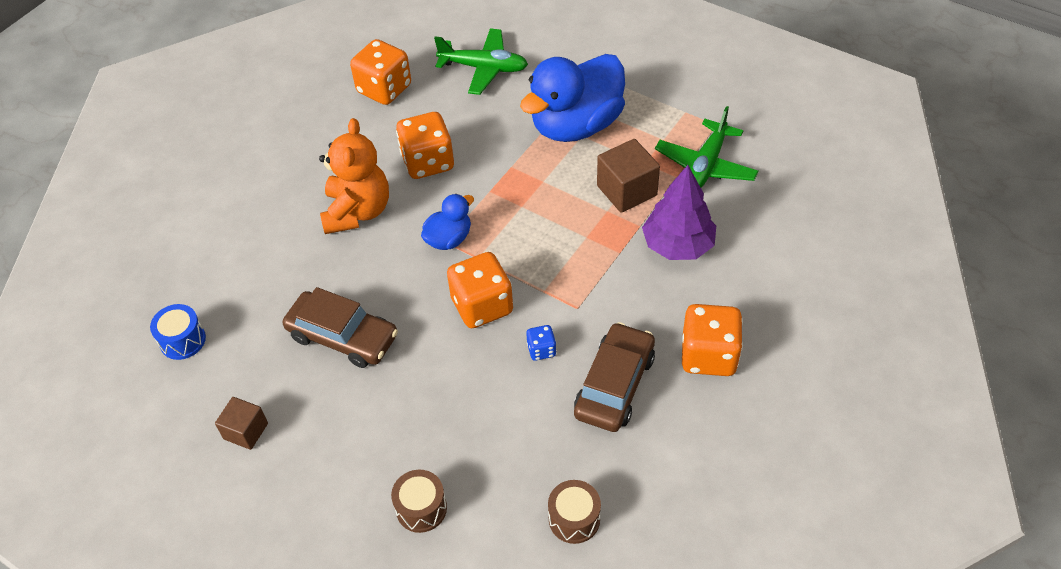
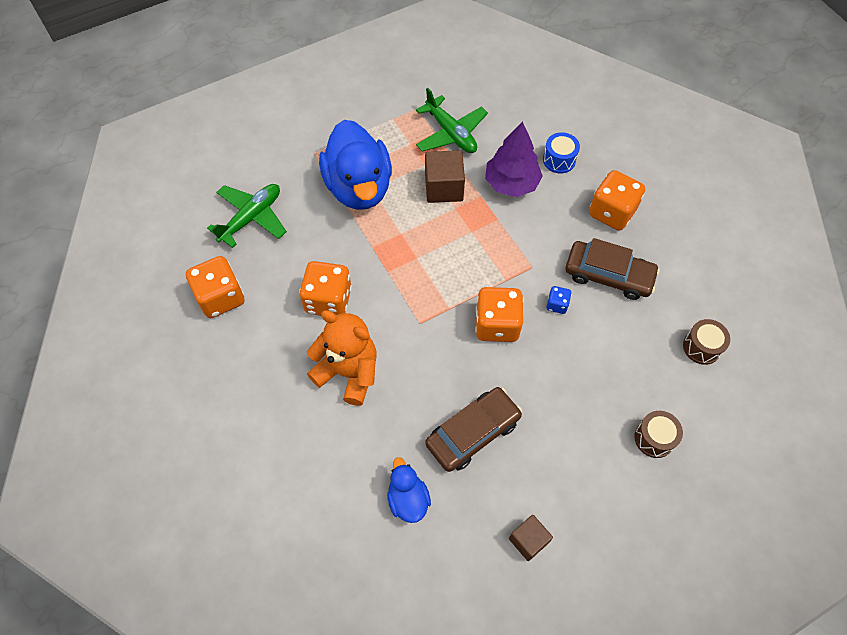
camera: 65 degrees left, 10 degrees up
(182, 340) = (407, 563): blue drum -> blue drum (559, 160)
(449, 239) = (419, 319): blue duck -> blue duck (408, 499)
(614, 385) = (608, 275): brown car -> brown car turned 150 degrees clockwise

